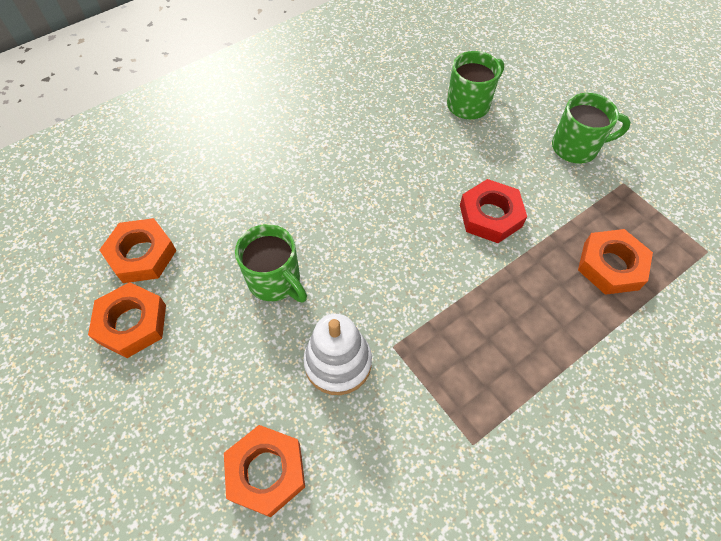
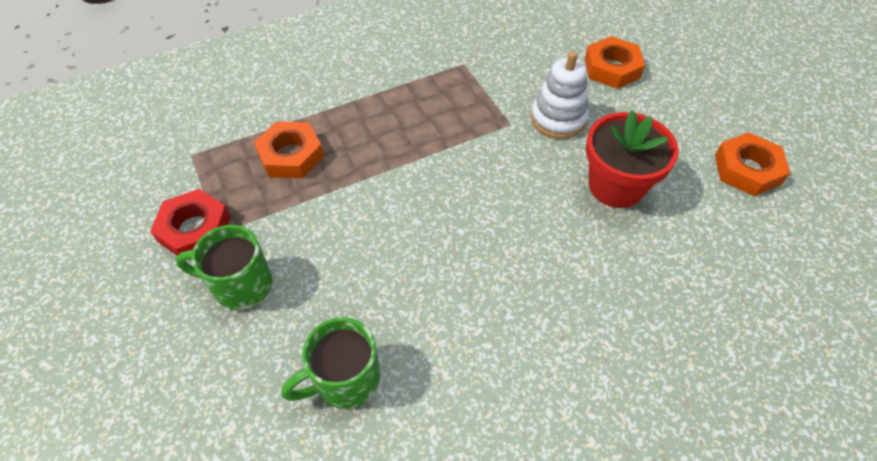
camera: 170 degrees left, 5 degrees down
(141, 255) = (762, 230): orange nut -> none
(276, 281) = (616, 186): green mug -> red flower pot
(490, 216) = (383, 217): red nut -> red nut (194, 229)

